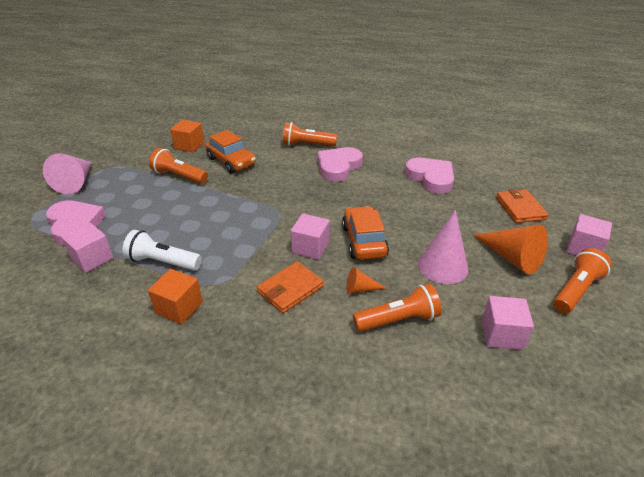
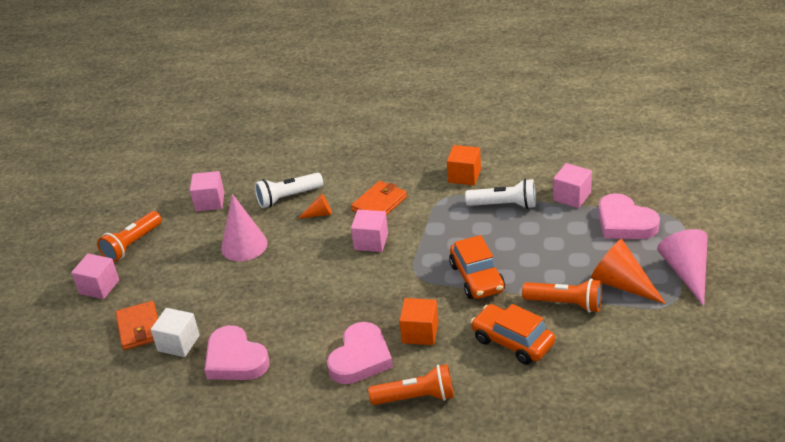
camera: 175 degrees right, 0 degrees up
(189, 146) = (594, 363): orange cube -> orange cube (420, 333)
(364, 241) = (319, 257): orange car -> orange car (477, 278)
(398, 320) = (288, 197): orange flashlight -> white flashlight
(480, 193) = (178, 343): none -> white cube
(511, 257) = (176, 265): orange cone -> orange cone (621, 284)

